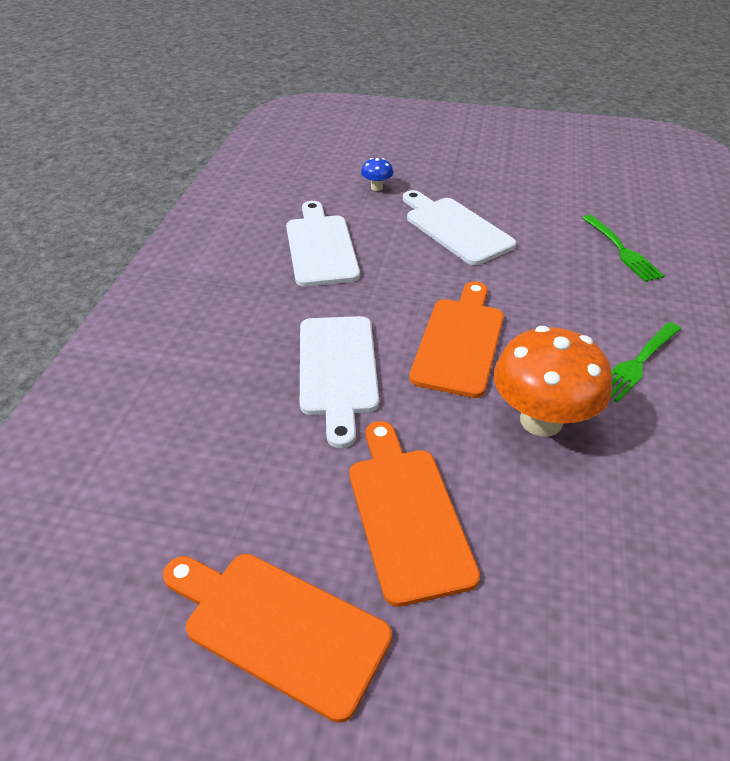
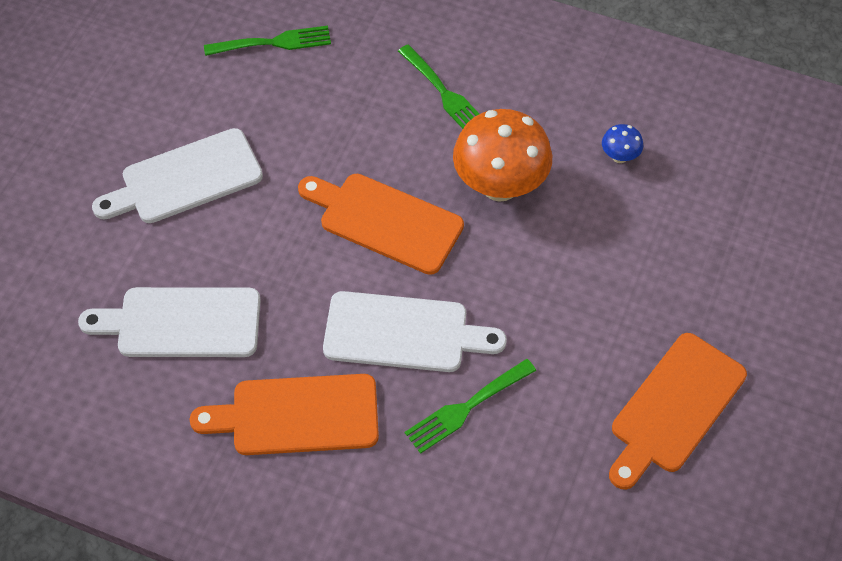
camera: 80 degrees left, 15 degrees up
(260, 425) = (466, 408): none -> green fork
(376, 187) = (62, 242): blue mushroom -> blue mushroom (619, 156)
(407, 515) = (585, 305): orange cutting board -> orange cutting board (297, 415)

